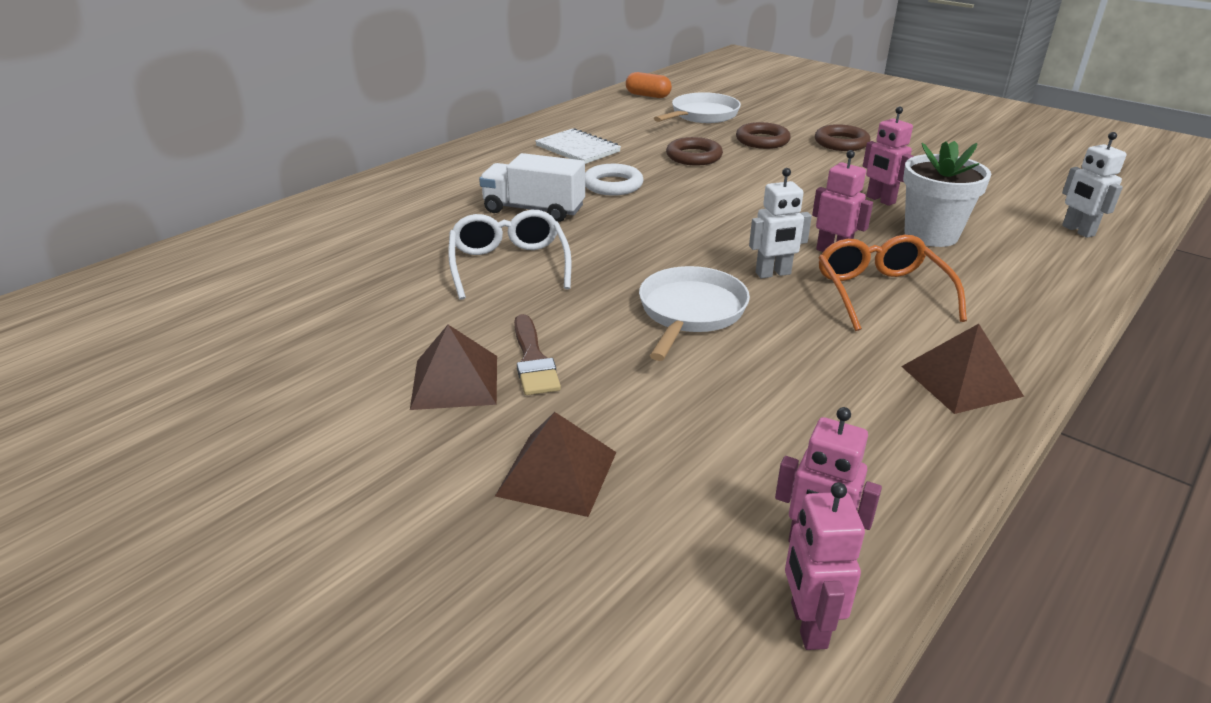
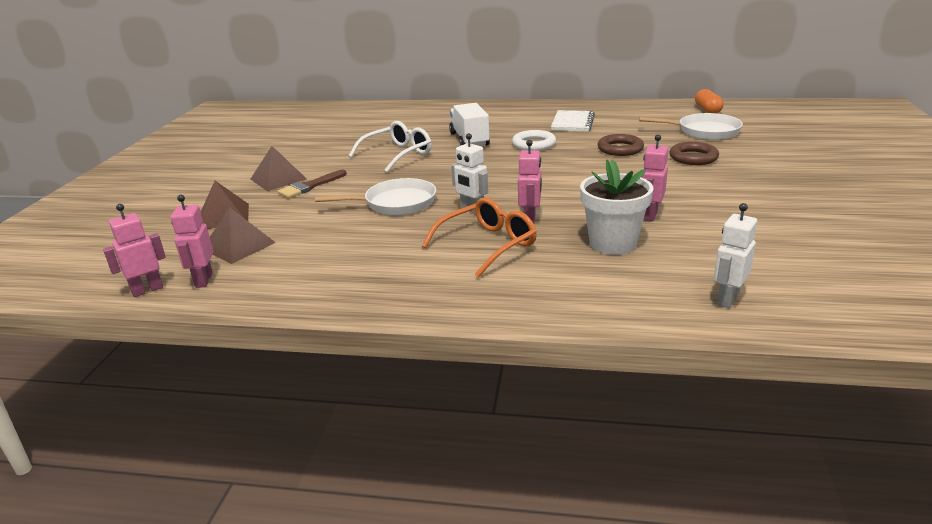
camera: 60 degrees right, 5 degrees down
(841, 143) = (746, 180): brown ring -> none
(961, 380) = (395, 289): brown pyramid -> brown pyramid (239, 246)

